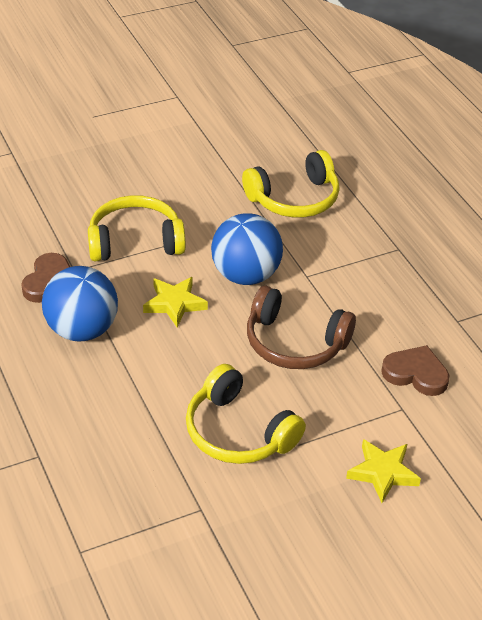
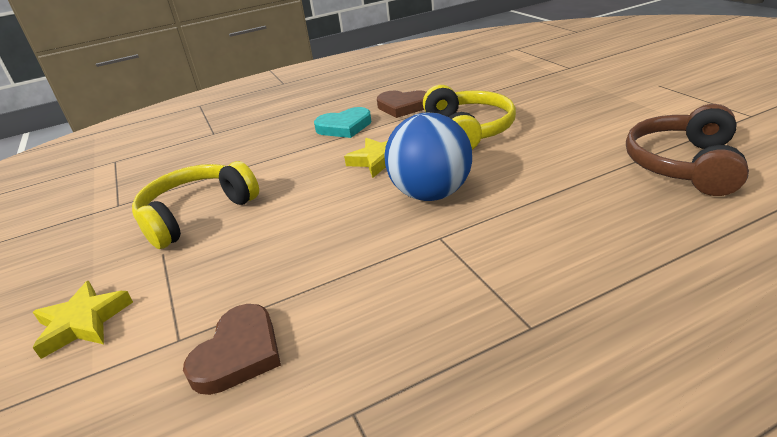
camera: 95 degrees right, 10 degrees down
(82, 330) = (344, 127): blue ball -> turquoise heart
(294, 198) = (601, 214): yellow headphones -> none
(295, 343) = (317, 238): brown headphones -> brown headphones (684, 165)

